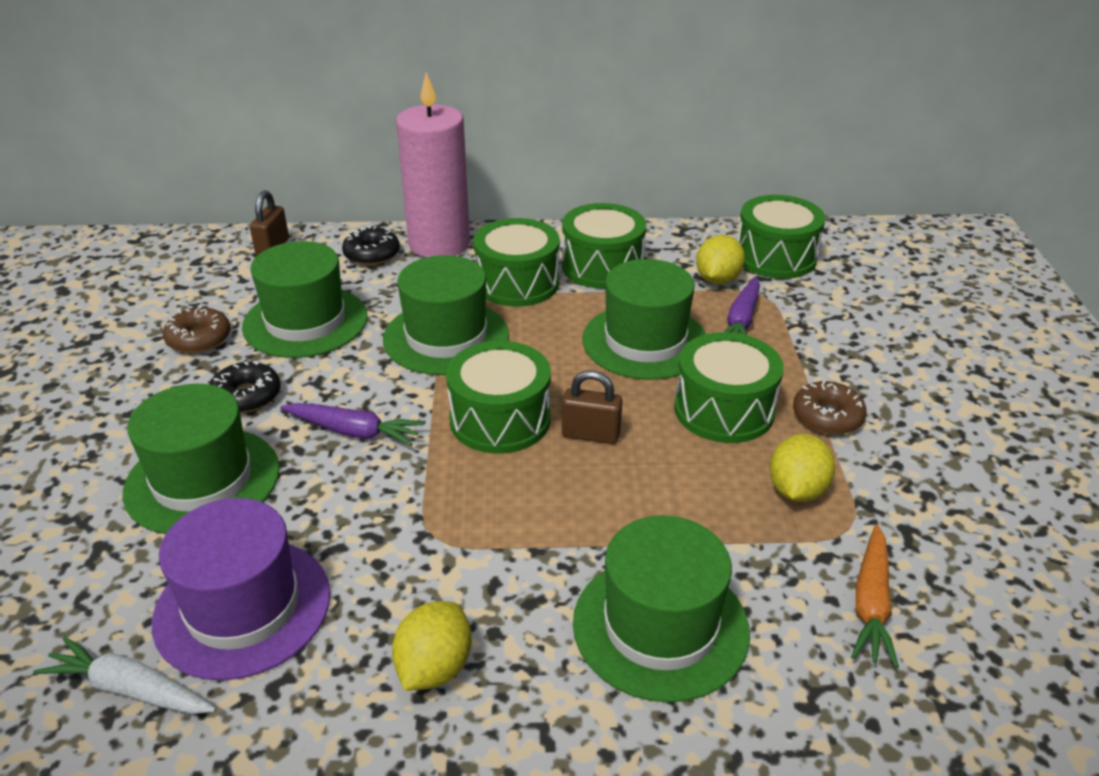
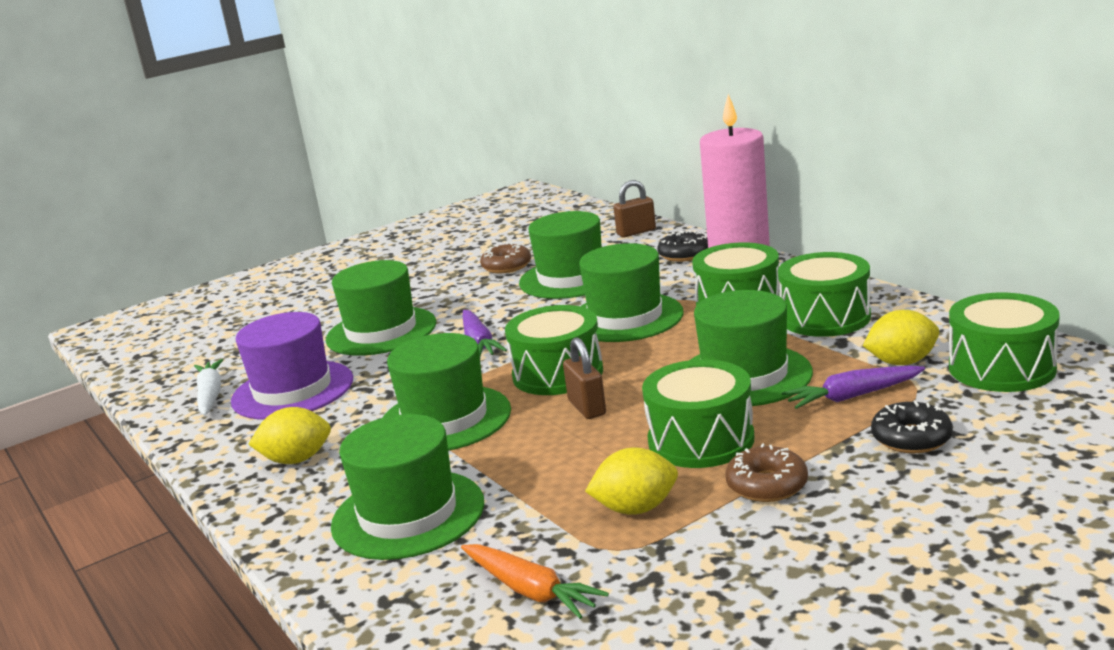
camera: 60 degrees right, 15 degrees down
(246, 396) = (471, 303): black donut -> black donut (911, 438)
(492, 523) = (445, 419): none -> green hat
(871, 603) = (530, 590): orange carrot -> orange carrot turned 120 degrees counterclockwise

